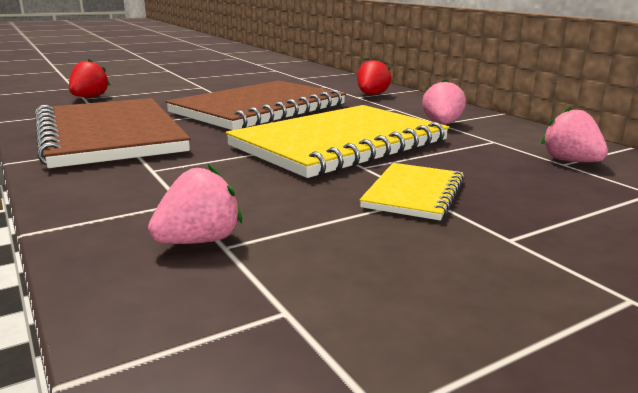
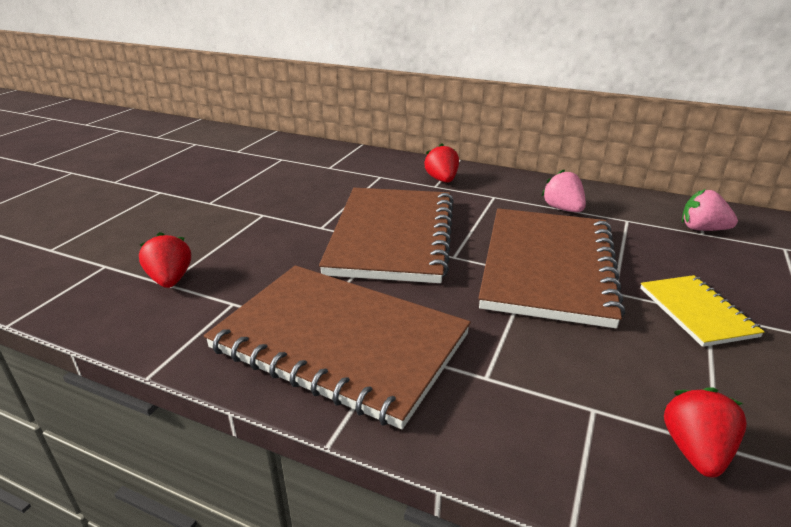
camera: 35 degrees left, 10 degrees up
(199, 241) = (695, 450): pink strawberry -> red strawberry
(340, 144) = (548, 267): yellow notebook -> brown notebook

